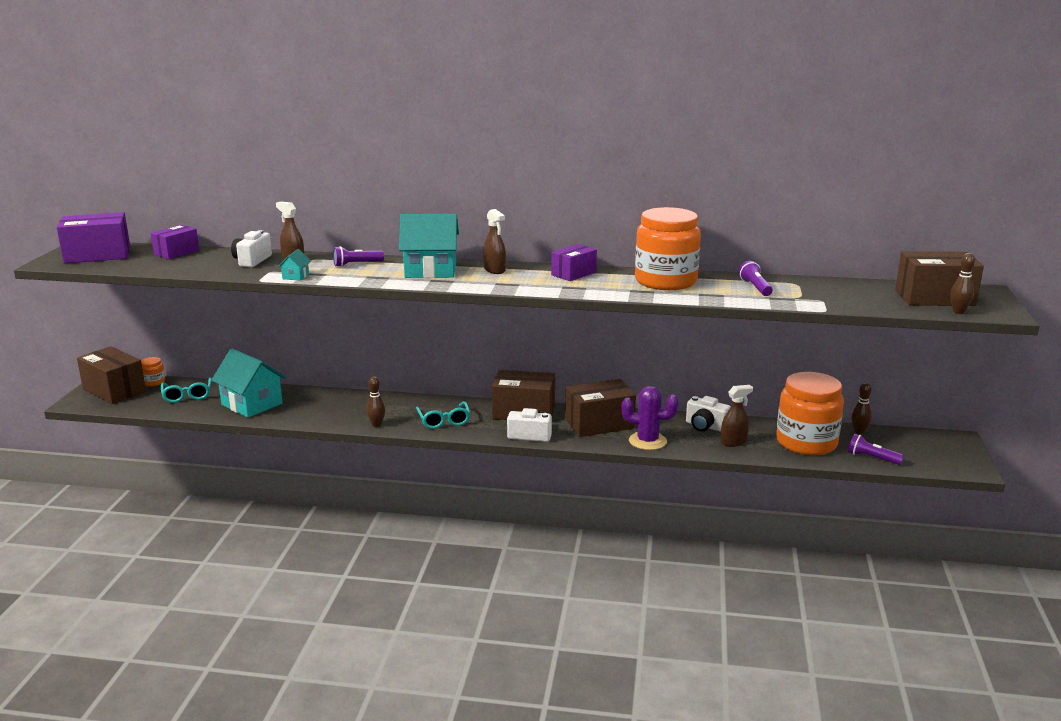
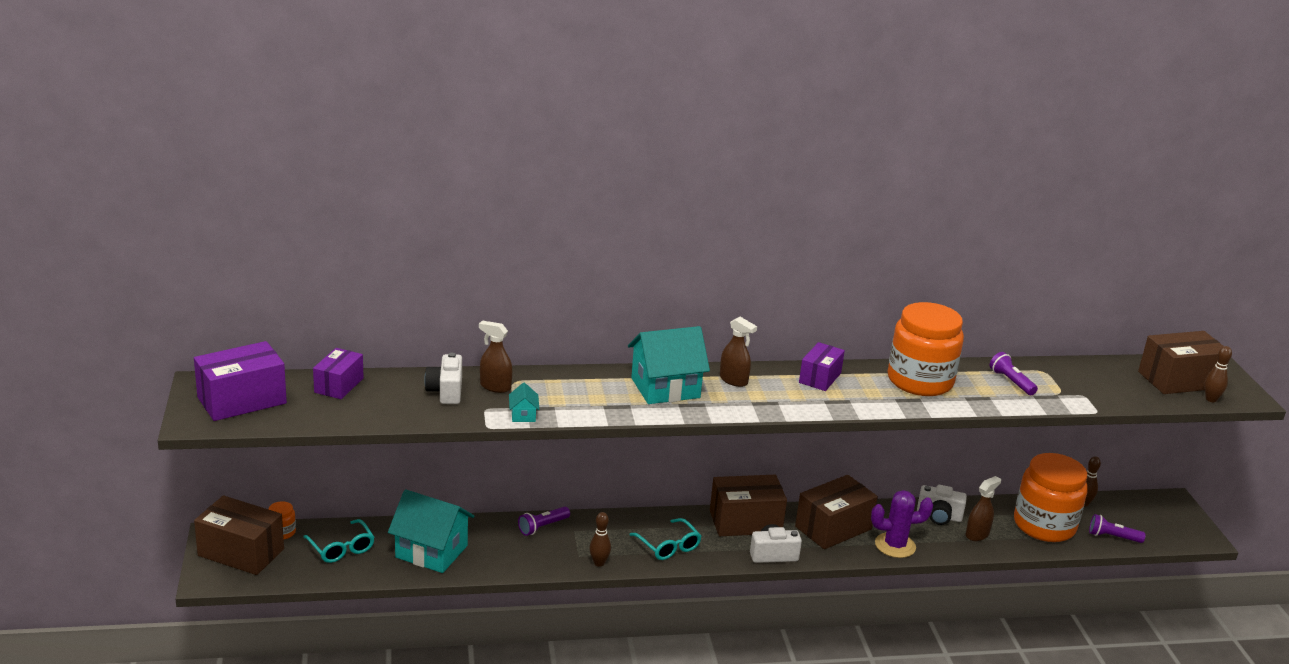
camera: 20 degrees left, 5 degrees up
(356, 264) = (574, 386): purple flashlight -> purple flashlight (542, 527)

